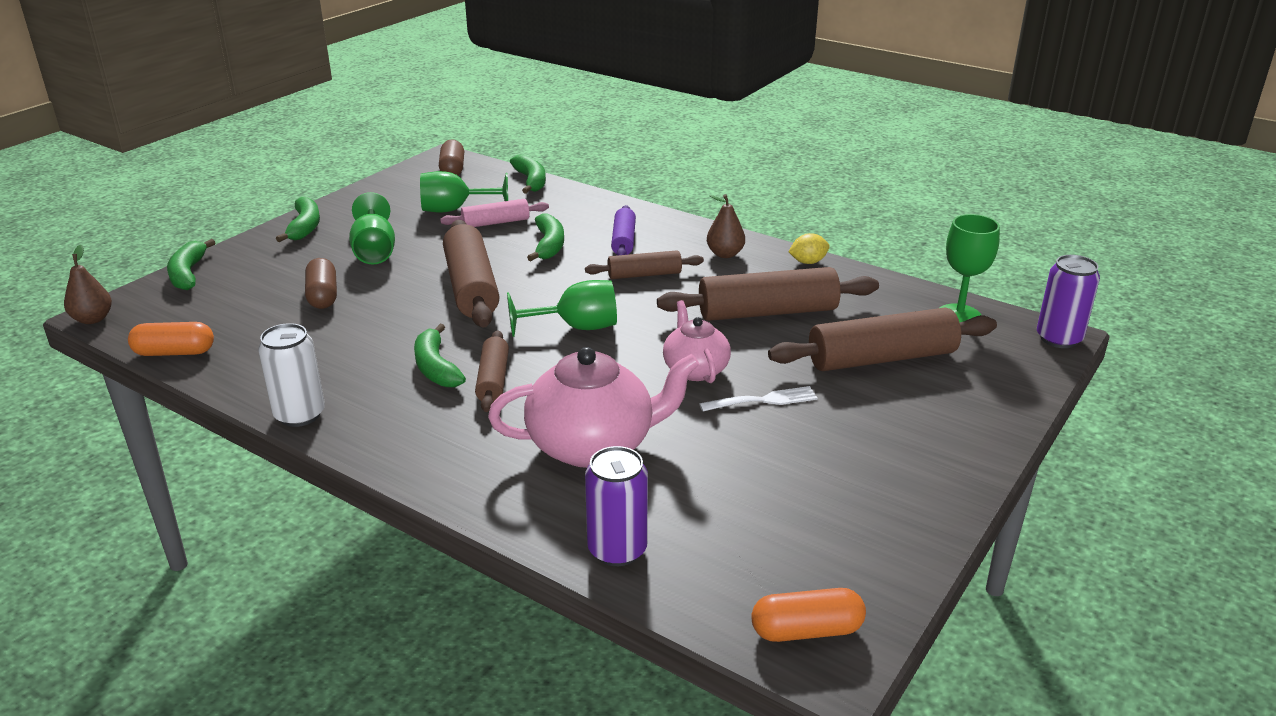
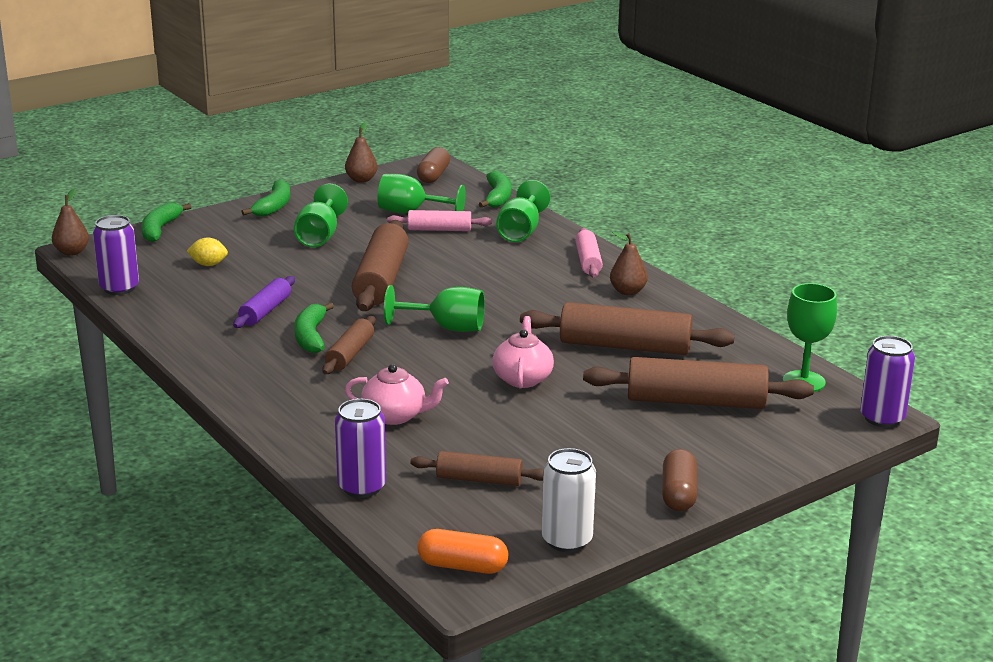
camera: 20 degrees right, 5 degrees down
(174, 352) = (119, 288): orange capsule -> purple can
(300, 415) = (187, 350): white can -> white can (567, 540)
(323, 296) = (255, 265): brown capsule -> brown capsule (678, 494)
(381, 184) = (361, 180): none -> brown pear
(549, 245) = (472, 257): green banana -> none
(577, 211) = (520, 232): none -> green goblet
(593, 445) = (395, 416): pink teapot -> pink teapot, size x0.59
(623, 241) = (543, 264): purple rolling pin -> purple rolling pin (265, 311)
(644, 275) = (539, 296): brown rolling pin -> brown rolling pin (479, 479)
(664, 230) = (588, 261): none -> pink rolling pin
(763, 400) = (561, 412): white fork -> none
(808, 262) = (700, 312): yellow lemon -> yellow lemon (208, 264)

